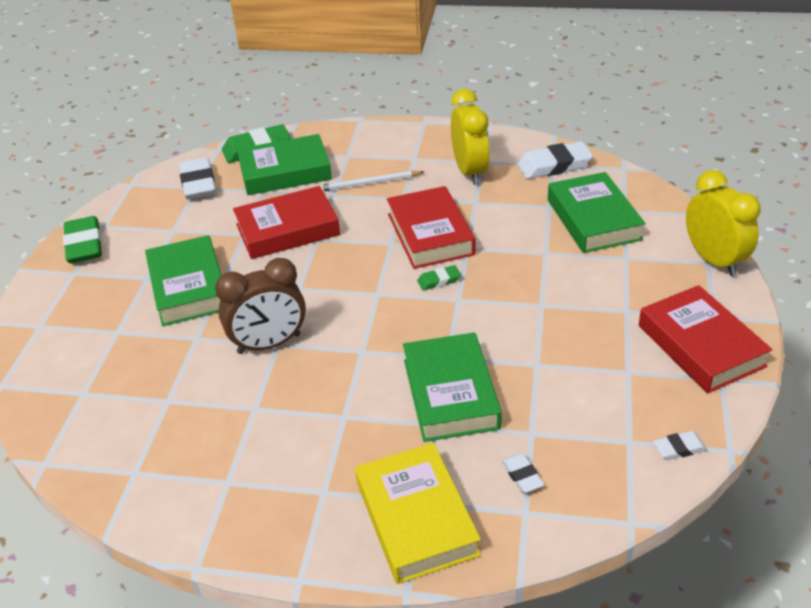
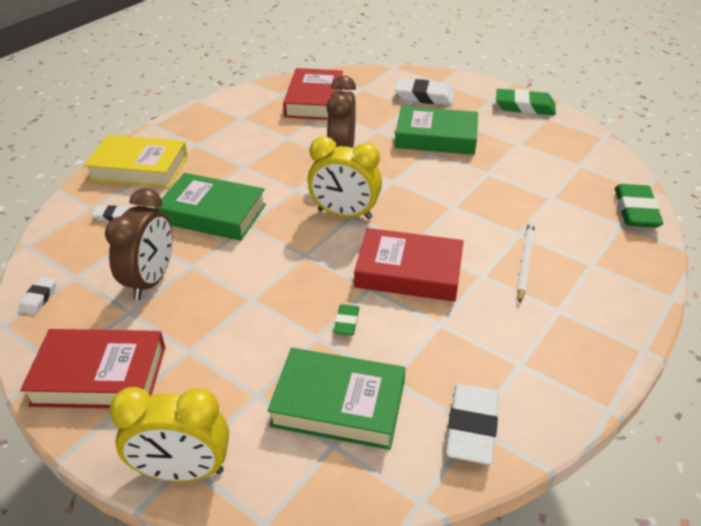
camera: 115 degrees right, 0 degrees up
(198, 183) = (585, 167): white eraser -> white eraser (424, 97)
(285, 172) = (579, 217): green book -> none
(287, 230) = (478, 195): red book -> red book (314, 100)
(439, 280) = (338, 252): green eraser -> green eraser (346, 322)
(470, 171) = (503, 343): yellow clock -> yellow clock (344, 214)
(581, 381) = (151, 280): none -> brown clock

